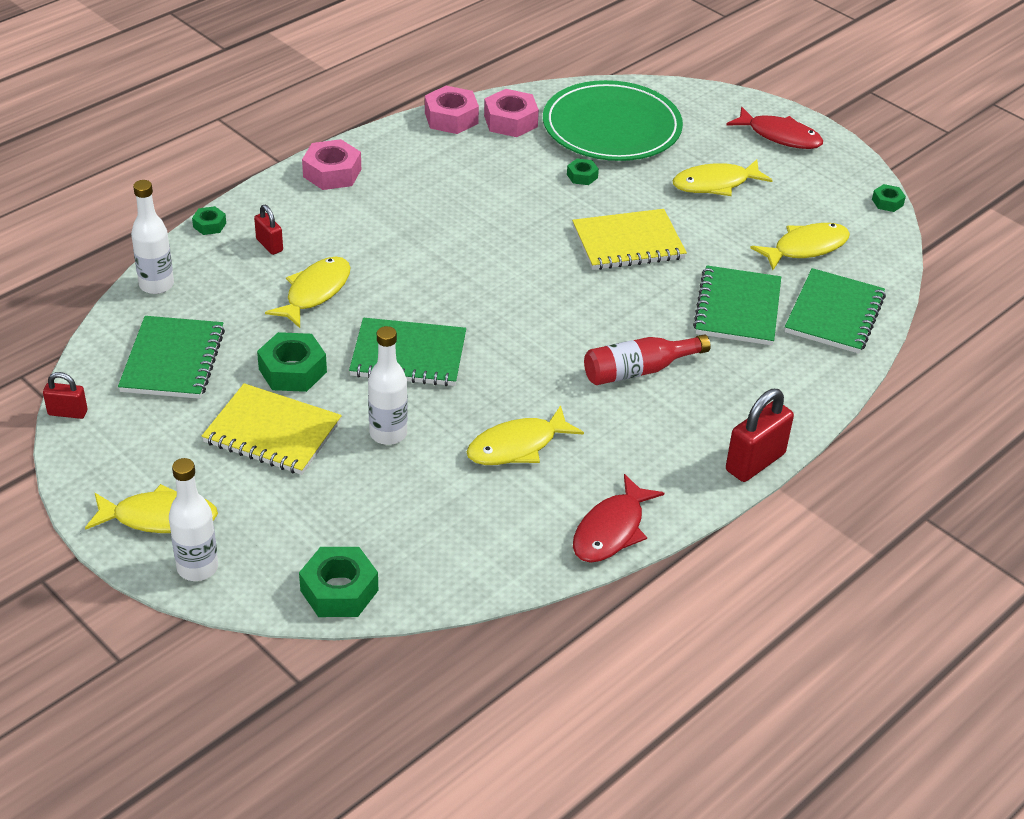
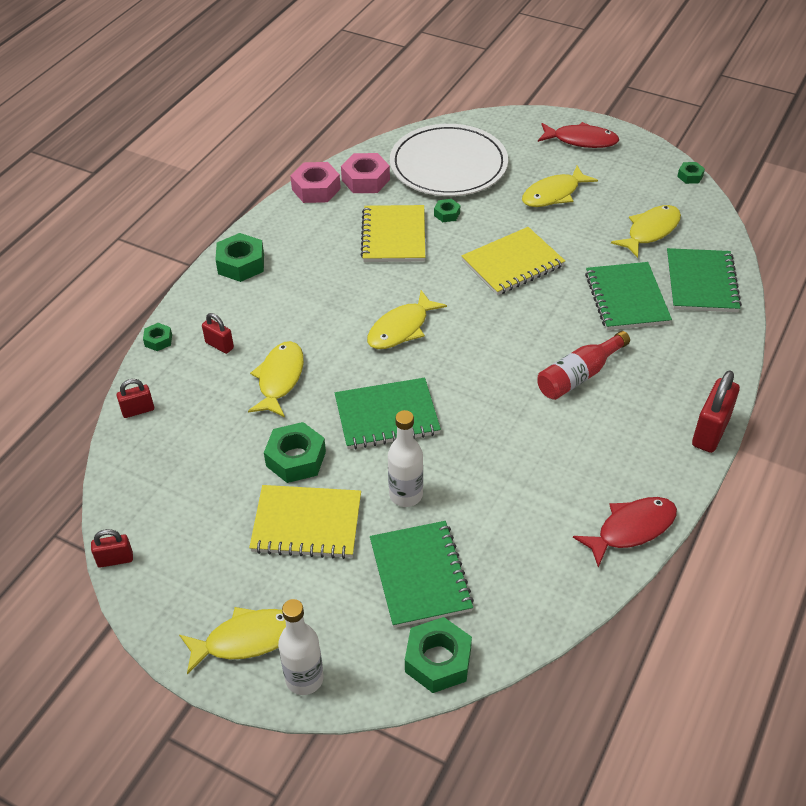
camera: 15 degrees left, 5 degrees up
(156, 285) = (138, 410): white bottle -> red padlock
(173, 360) = (187, 479): green notebook -> green notebook (420, 575)
(332, 173) = (241, 264): pink nut -> green nut
(511, 184) = (394, 236): none -> yellow notebook
(517, 446) = (517, 474): yellow fish -> yellow fish (401, 328)
(611, 127) = (448, 165): green plate -> white plate
(611, 530) = (631, 529): red fish -> red fish turned 135 degrees counterclockwise

